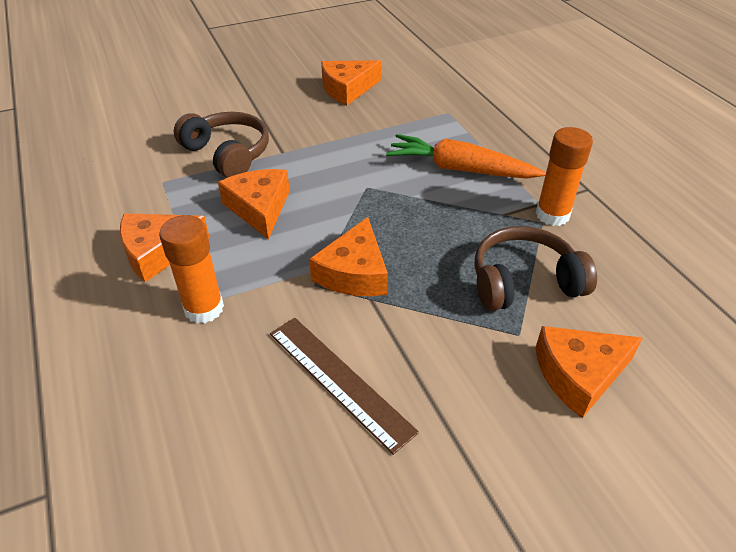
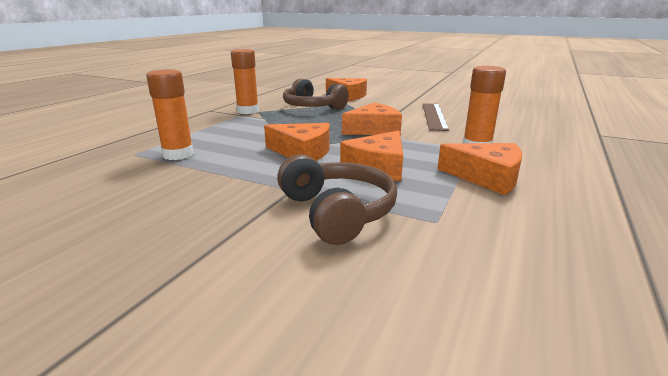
camera: 130 degrees left, 20 degrees down
(228, 154) = (337, 212): brown headphones -> brown headphones turned 150 degrees clockwise
(347, 89) = (107, 208): orange cheese -> orange cheese (303, 152)
(421, 129) = (178, 154): none -> orange glue stick
(460, 169) = (227, 133): orange carrot -> none

